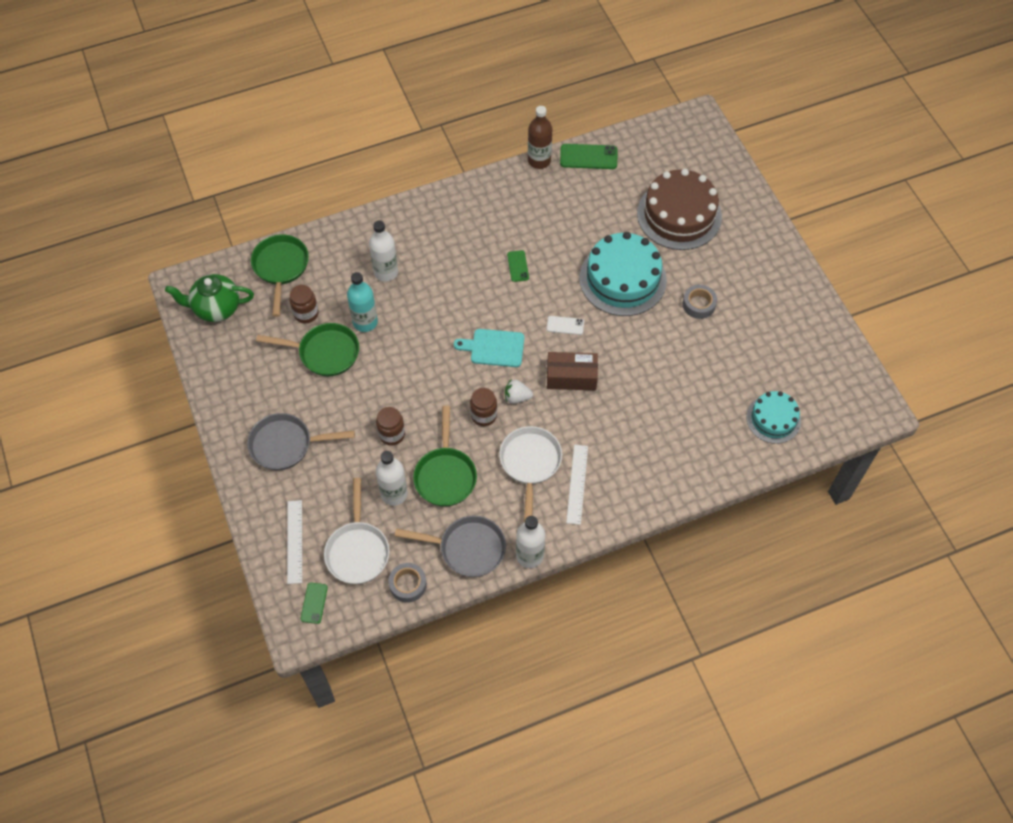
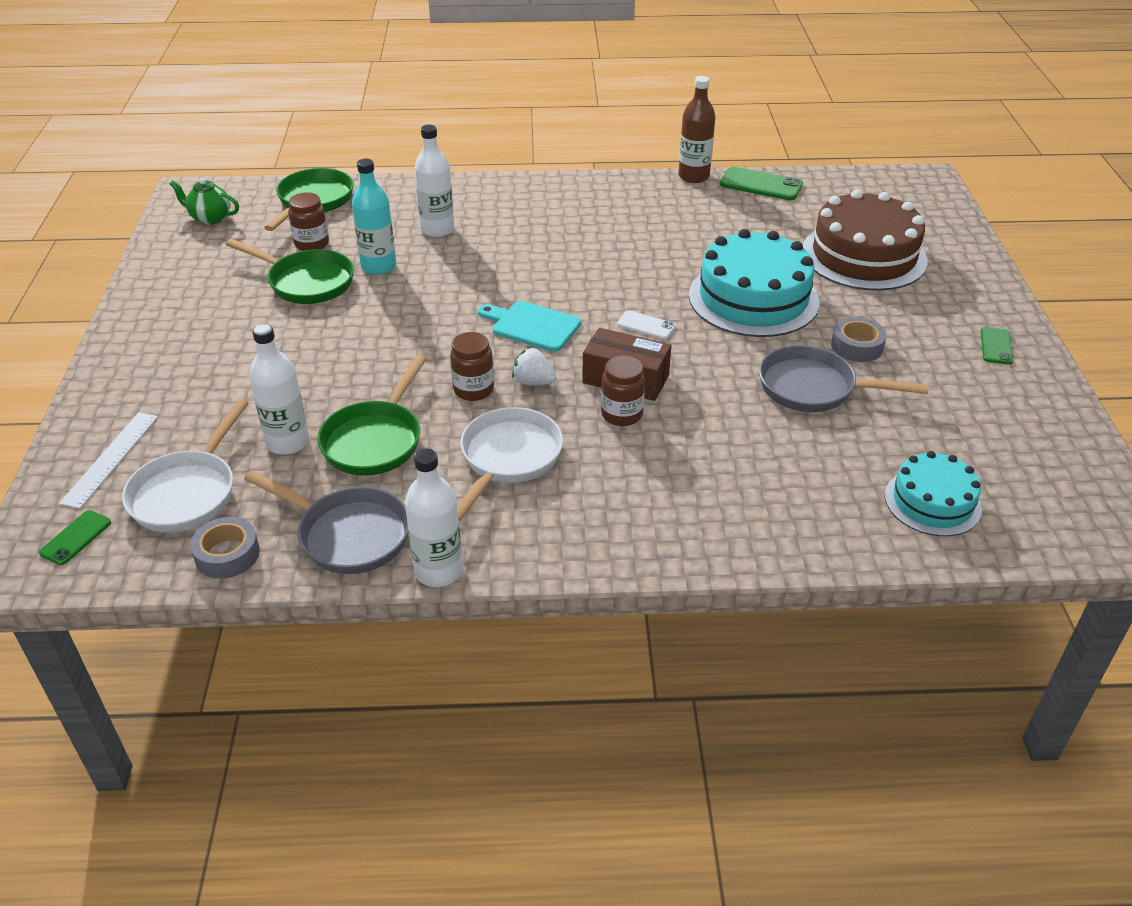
camera: 20 degrees right, 20 degrees down
(216, 308) = (210, 218): green teapot -> green teapot, size x0.65
(286, 445) = (186, 356): grey pan -> grey pan (814, 388)
(392, 434) = (332, 379): brown jar -> brown jar (621, 414)
(518, 266) = (612, 258): green phone -> green phone (996, 346)
(577, 484) = (567, 501): white ruler -> none

